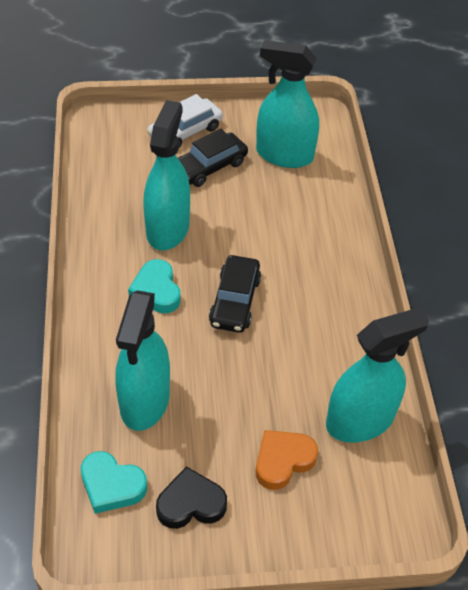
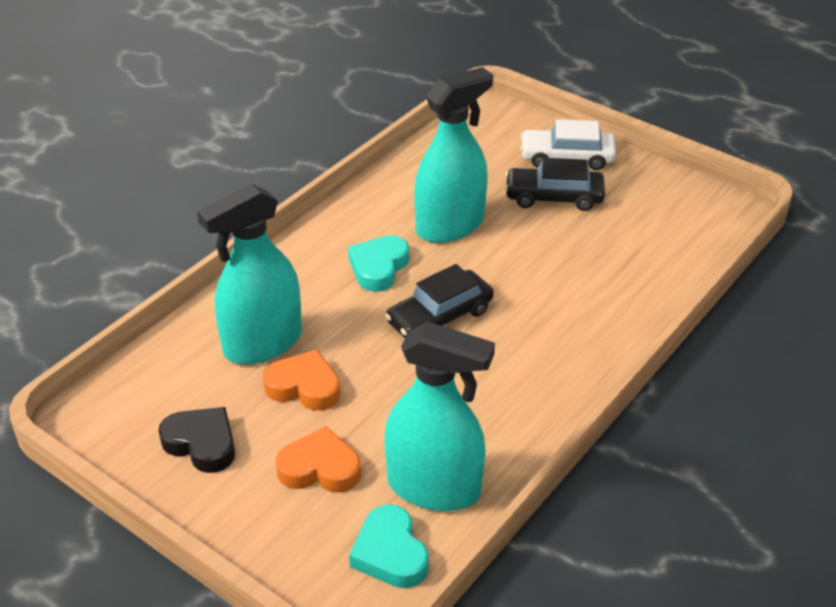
camera: 45 degrees right, 10 degrees down
(112, 485) = (159, 386): turquoise heart -> turquoise heart (390, 553)
(208, 412) = (304, 386): none -> orange heart
(284, 155) = (646, 225): turquoise spray bottle -> none

